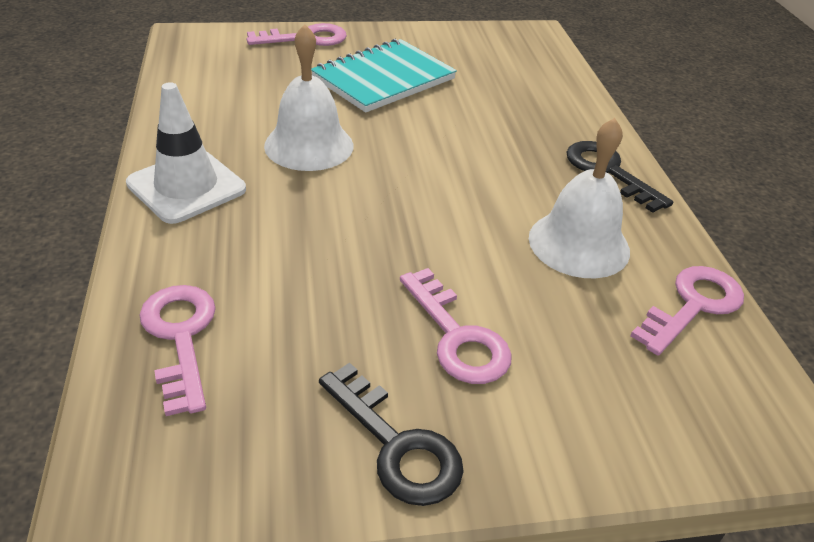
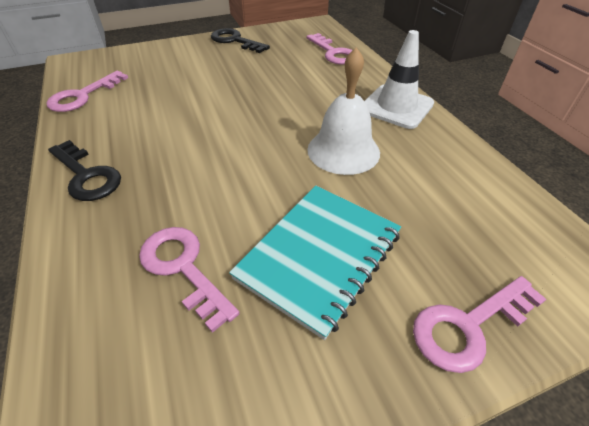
camera: 170 degrees right, 5 degrees up
(457, 336) = (214, 68): pink key -> pink key (183, 268)
(579, 244) = (138, 116): white bell -> none

